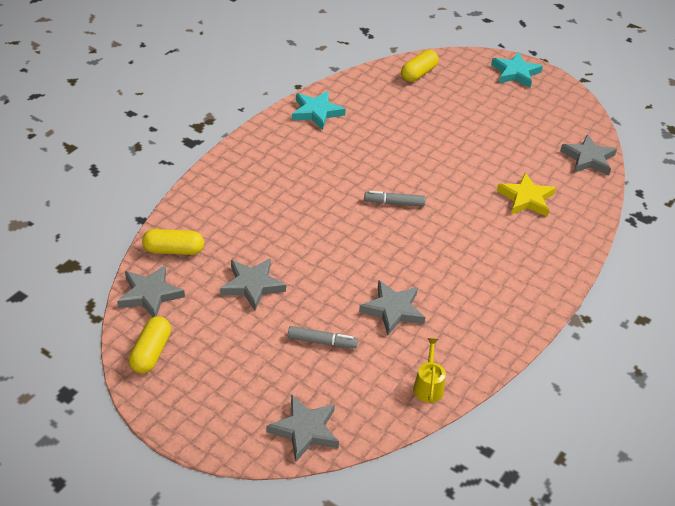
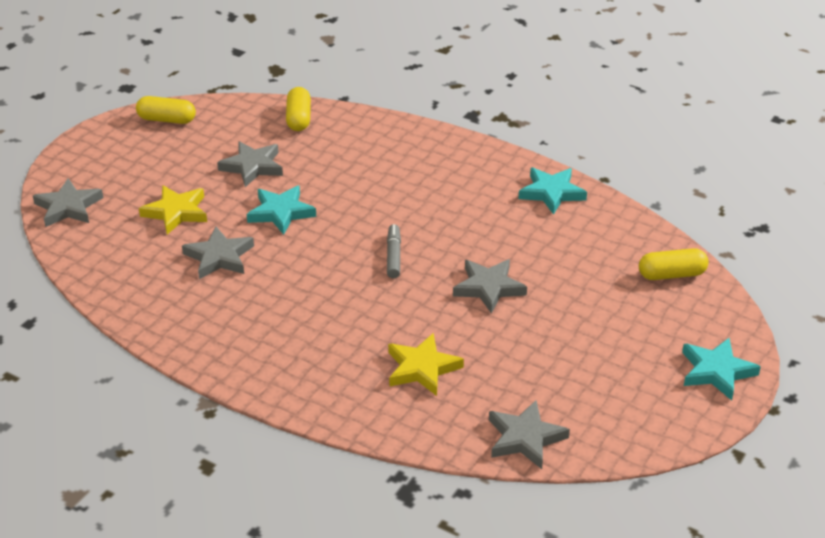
camera: 90 degrees right, 5 degrees down
(150, 294) = (238, 112): grey star -> grey star (489, 288)
(322, 341) = (176, 212): grey marker -> yellow star
(329, 267) = (281, 213): none -> turquoise star
(418, 73) = (671, 274): yellow capsule -> yellow capsule turned 45 degrees counterclockwise
(428, 386) = (112, 282): yellow watering can -> none

